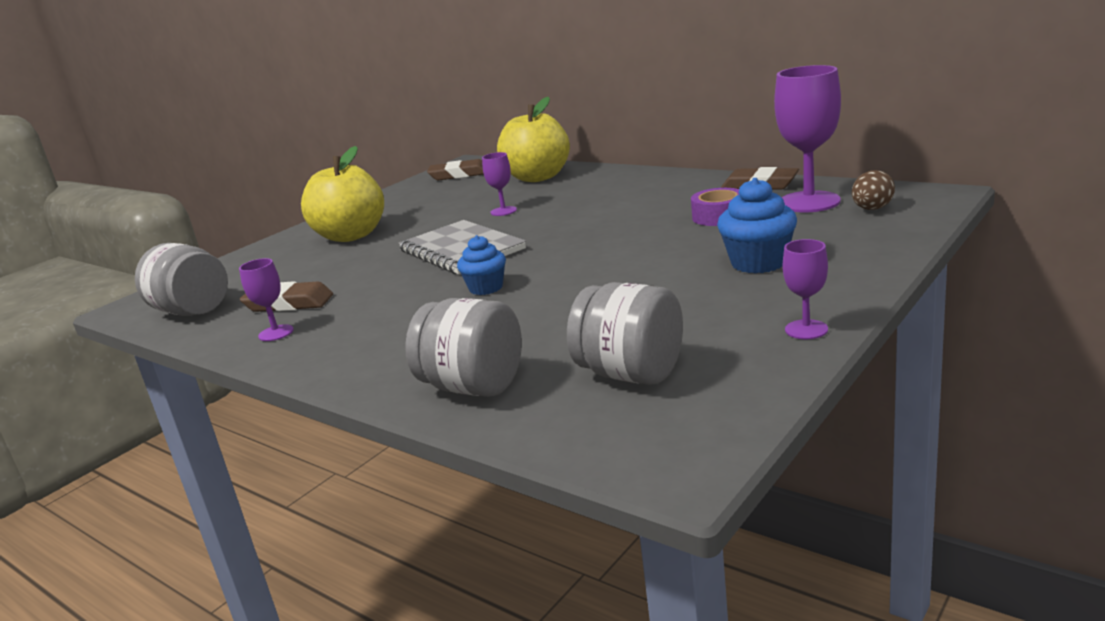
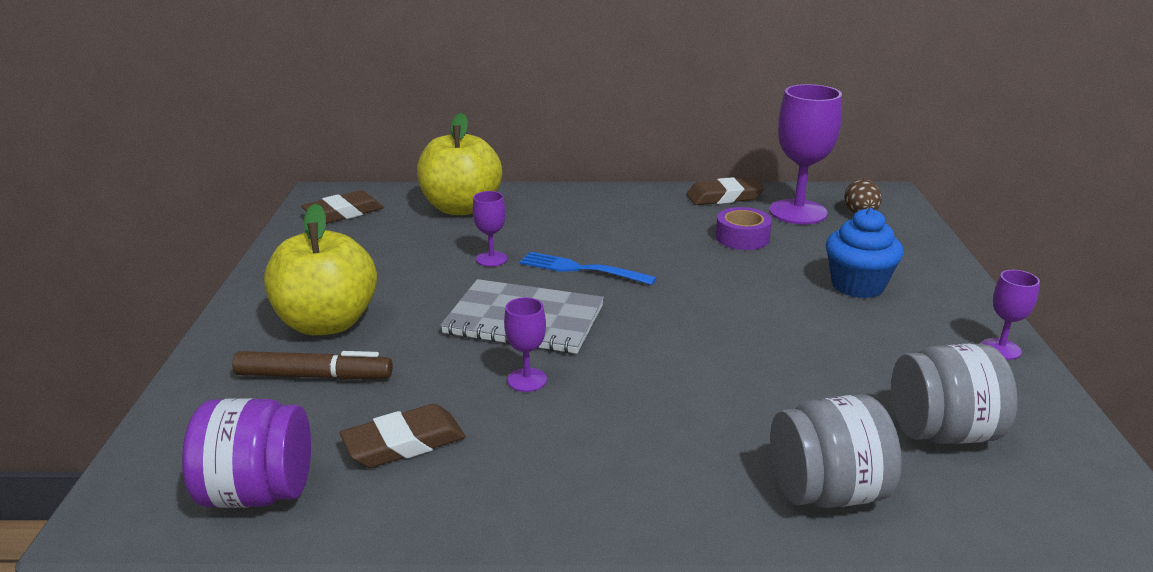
camera: 40 degrees left, 5 degrees up
(193, 311) = (258, 492): grey jar -> purple jar
(276, 333) = (462, 491): purple goblet -> purple goblet (527, 380)
(301, 262) = (314, 376): none -> brown marker
(486, 288) = (637, 365): blue cupcake -> none
(552, 224) = (581, 269): none -> blue fork

